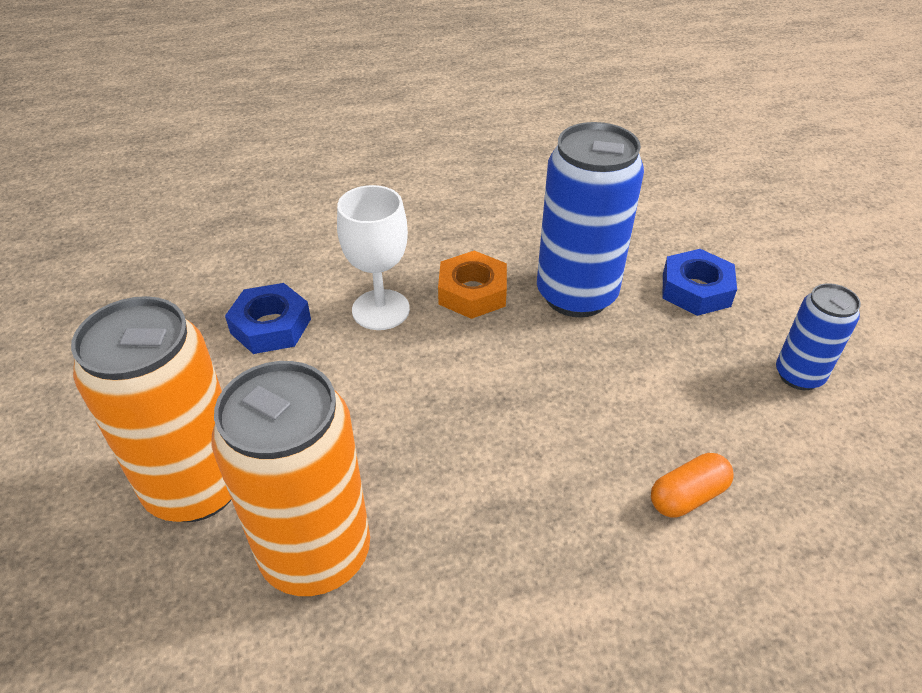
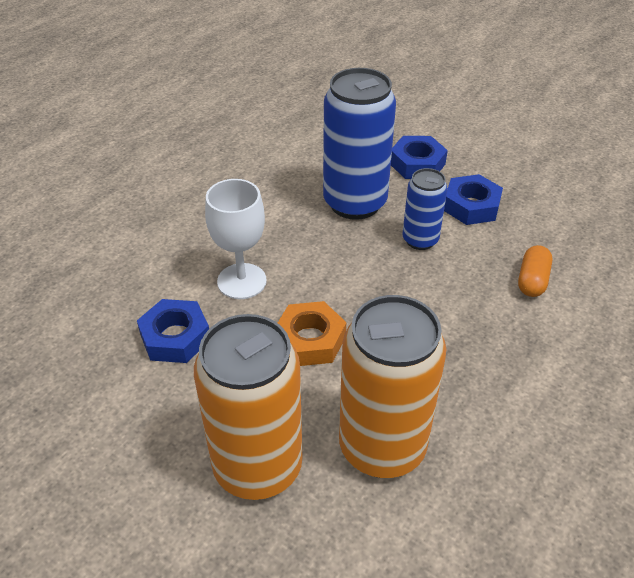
camera: 40 degrees left, 0 degrees up
(472, 292) = (289, 236): orange nut -> orange nut (310, 340)
(709, 369) = (471, 206): none -> blue nut
(799, 375) = (516, 184): blue can -> blue can (420, 240)

